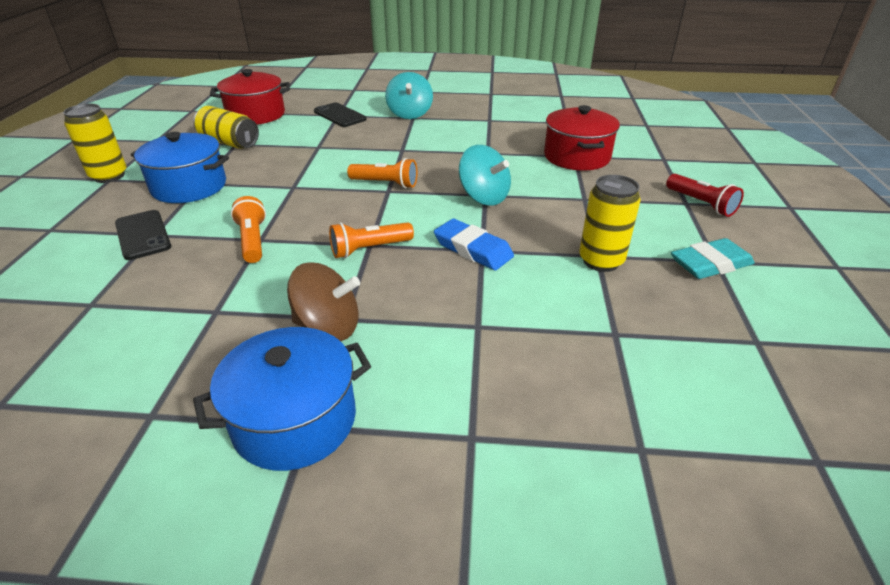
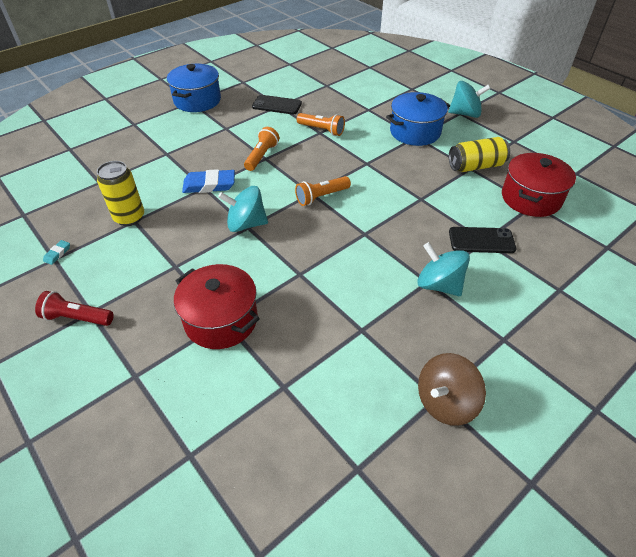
camera: 135 degrees right, 10 degrees up
(109, 176) = (465, 114): yellow can -> turquoise spinning top
(143, 235) = (371, 106): black phone -> black phone (277, 105)
(328, 327) = (227, 123): brown spinning top -> brown spinning top (445, 402)
(710, 264) = (57, 254): turquoise eraser -> turquoise eraser, size x0.47

